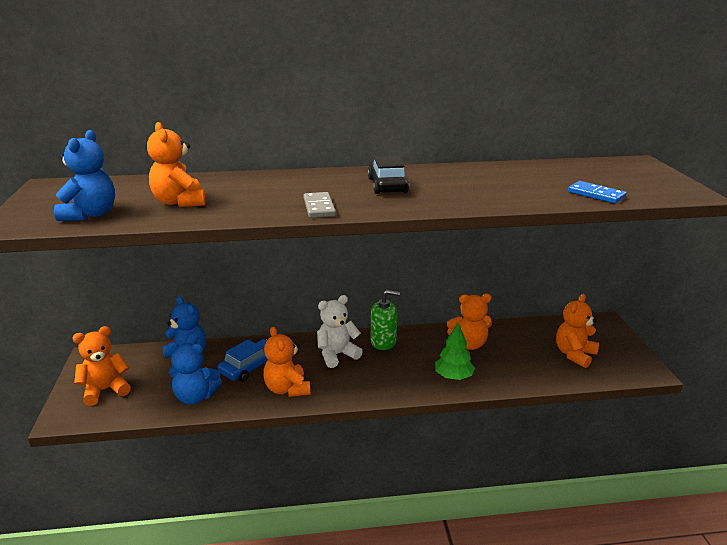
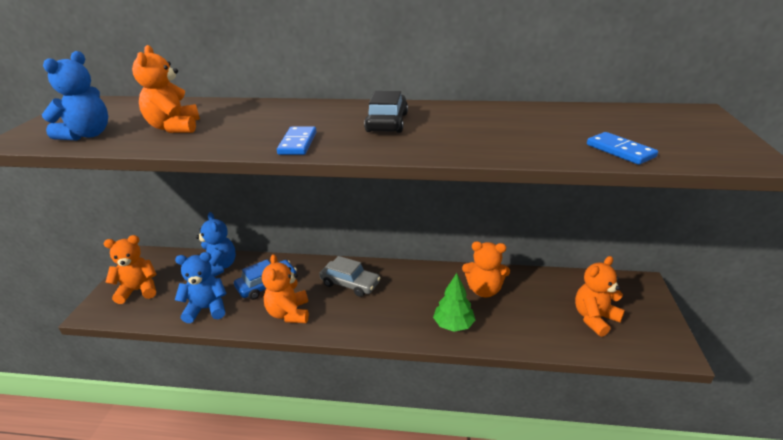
camera: 15 degrees right, 5 degrees up
(195, 397) = (207, 309): blue teddy bear -> blue teddy bear turned 150 degrees clockwise
(319, 207) = (297, 143): grey domino -> blue domino
(337, 355) = (350, 284): white teddy bear -> grey car
(383, 342) = (399, 276): green soap dispenser -> none

